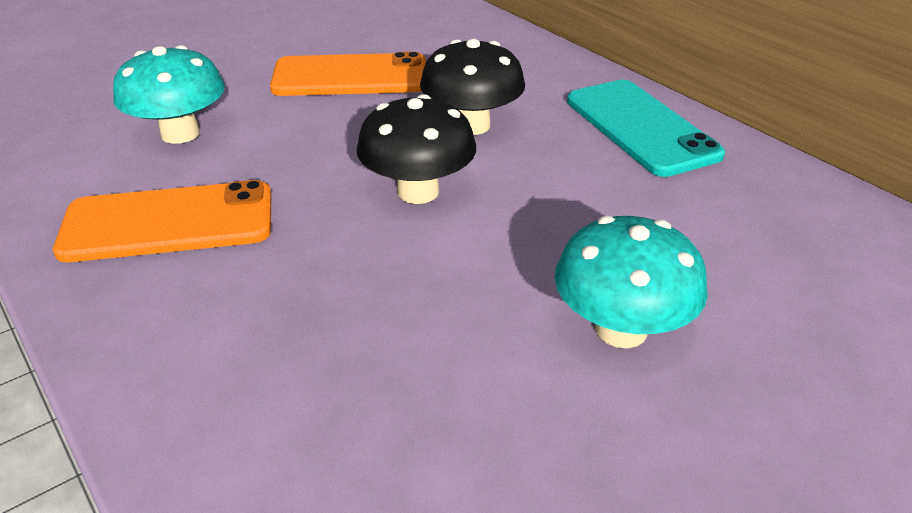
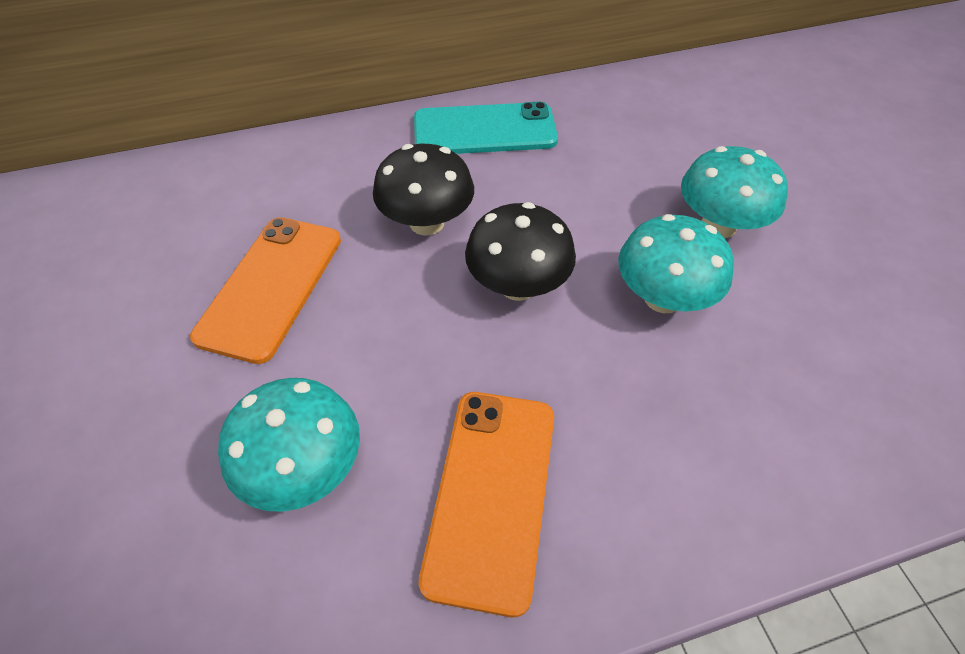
camera: 70 degrees left, 15 degrees up
(455, 294) = (663, 298): none -> turquoise mushroom

